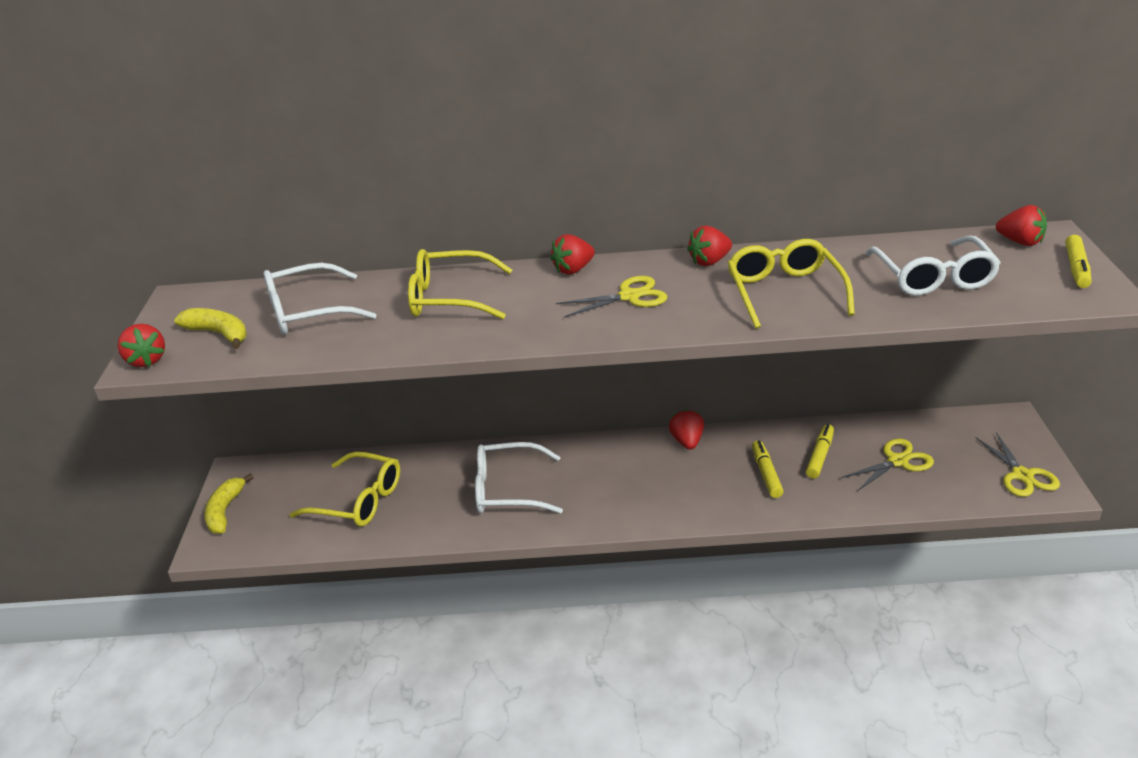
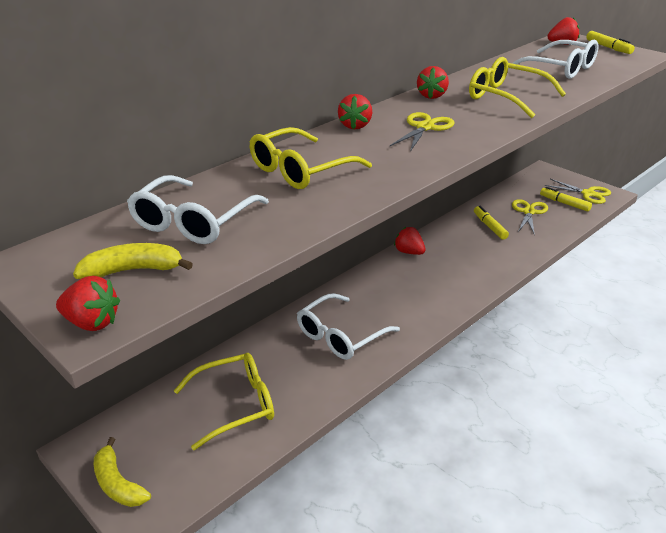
camera: 45 degrees left, 0 degrees up
(766, 474) = (478, 248): yellow marker -> yellow marker (564, 203)

